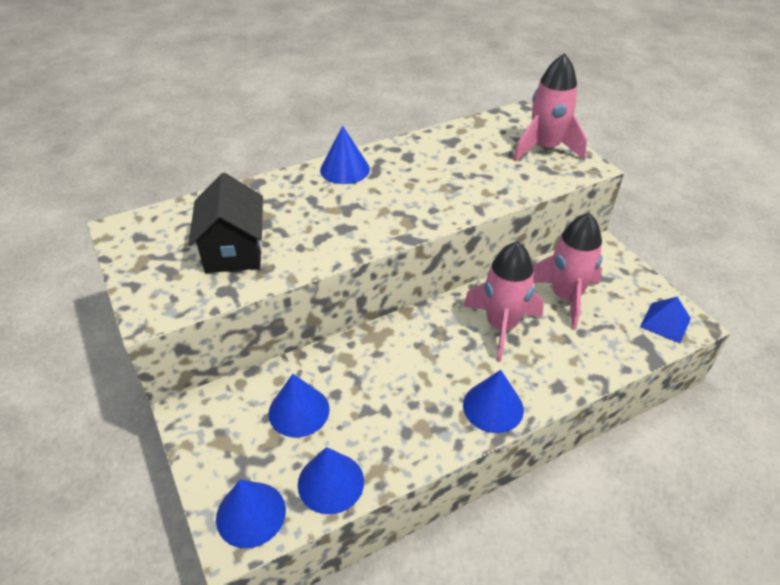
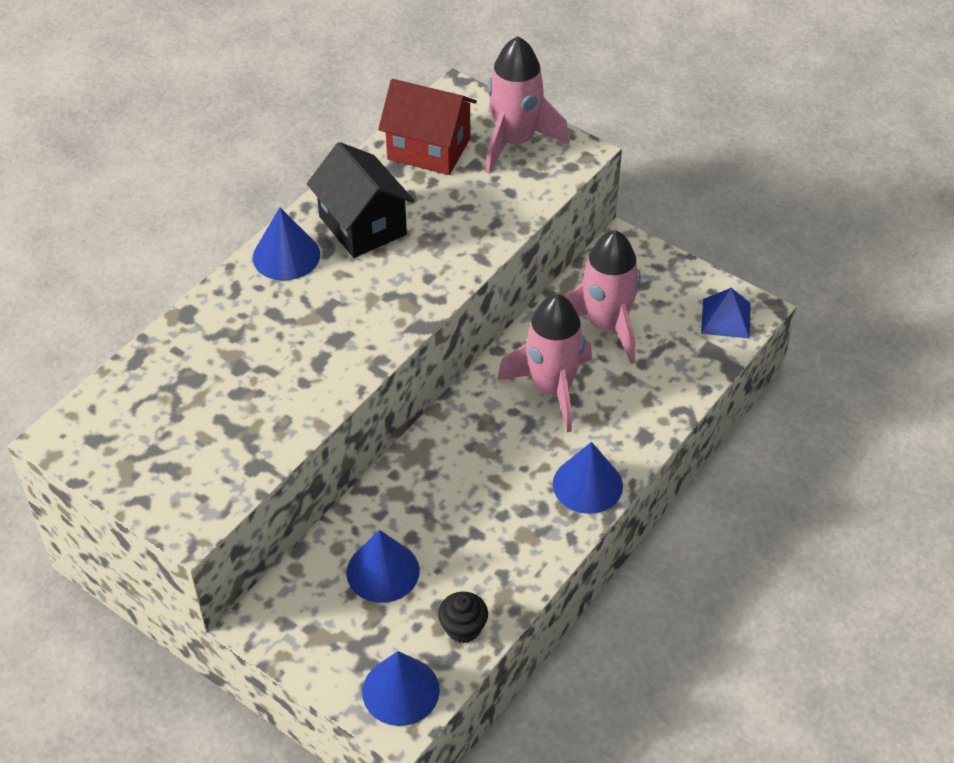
camera: 25 degrees left, 5 degrees up
(234, 250) = (228, 415): black house -> black house (362, 225)
(331, 482) = (463, 628): blue cone -> black cupcake
(481, 137) = (429, 149): none -> red house

